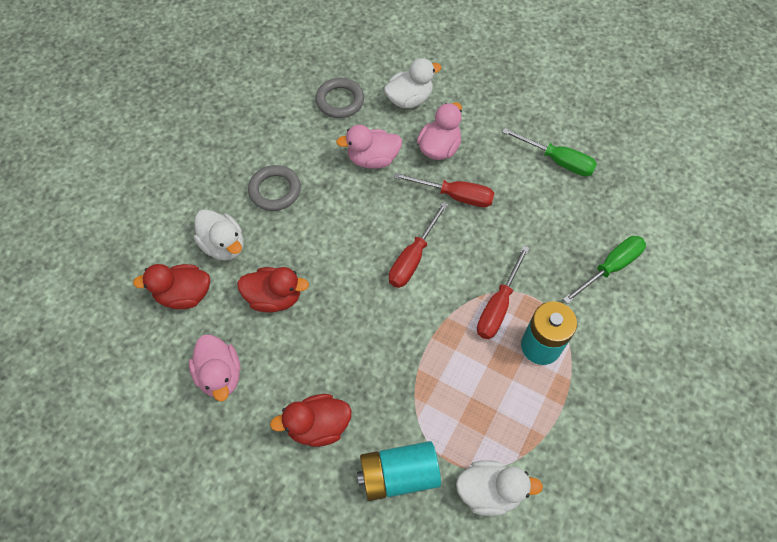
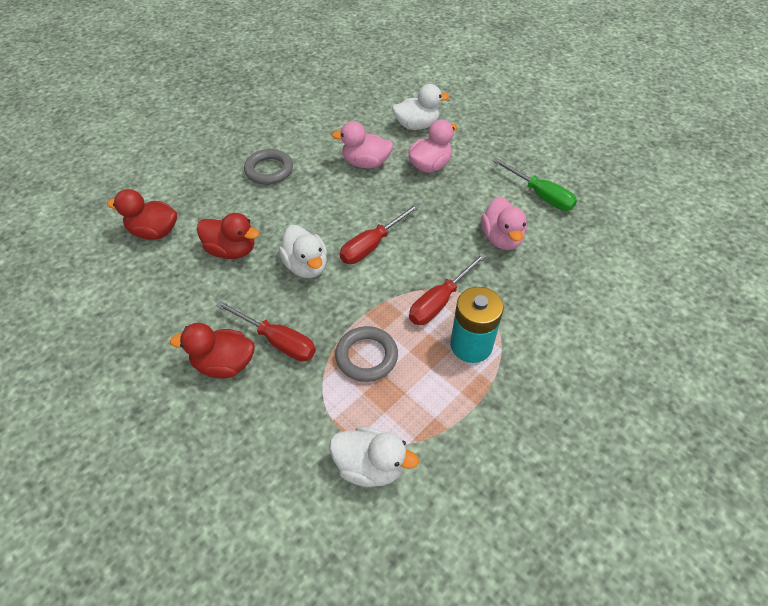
camera: 15 degrees right, 10 degrees down
(220, 375) = (155, 301): pink duck -> pink duck (501, 238)
(224, 245) = (206, 202): white duck -> white duck (306, 266)
(340, 101) = (354, 116): grey ring -> grey ring (366, 356)
(398, 475) = (283, 427): turquoise battery -> none
(455, 196) = (431, 204): red screwdriver -> red screwdriver (277, 341)
(610, 268) = (566, 292): green screwdriver -> none

